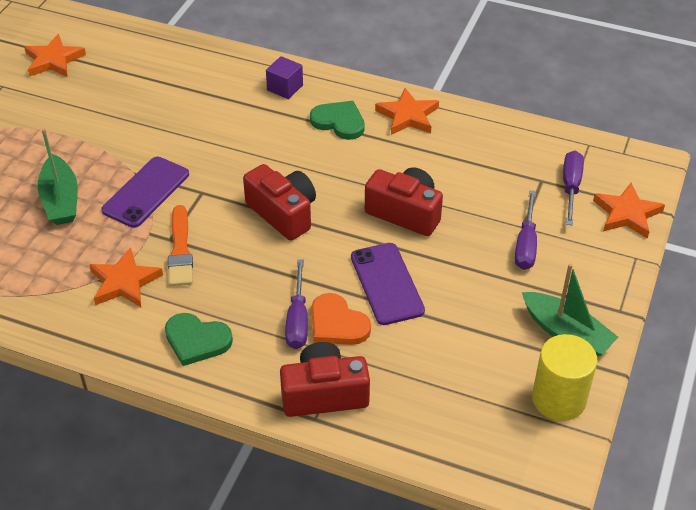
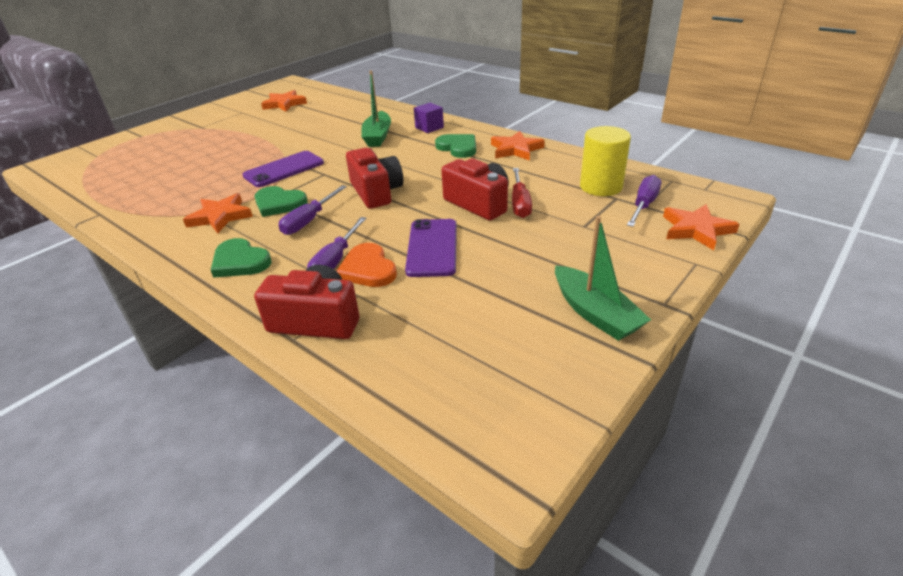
camera: 20 degrees right, 10 degrees down
(61, 200) = (222, 167): green boat -> green boat (377, 136)
(180, 250) = (279, 204): orange brush -> green heart
(448, 205) = (520, 203): none -> red screwdriver
(526, 244) = (581, 238): purple screwdriver -> purple screwdriver (309, 221)
(558, 399) = (561, 372): yellow cylinder -> yellow cylinder (601, 186)

